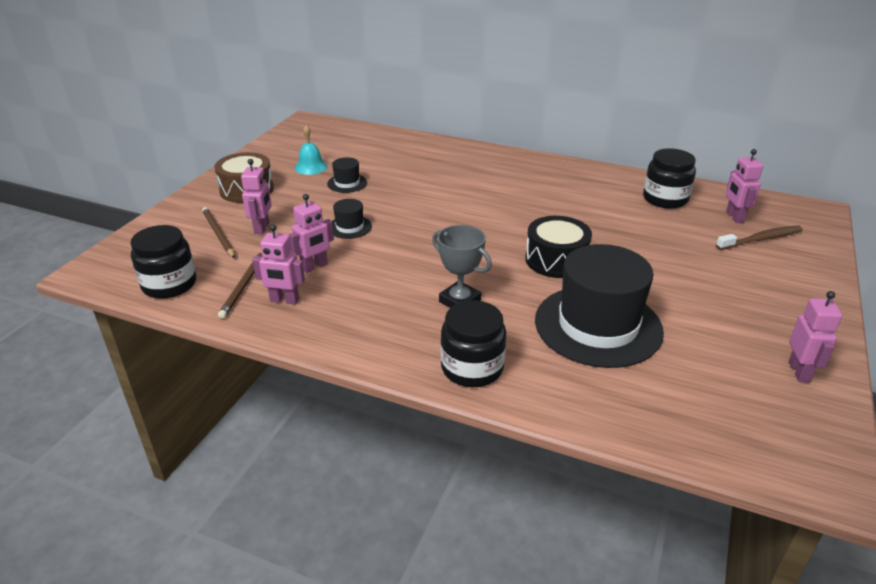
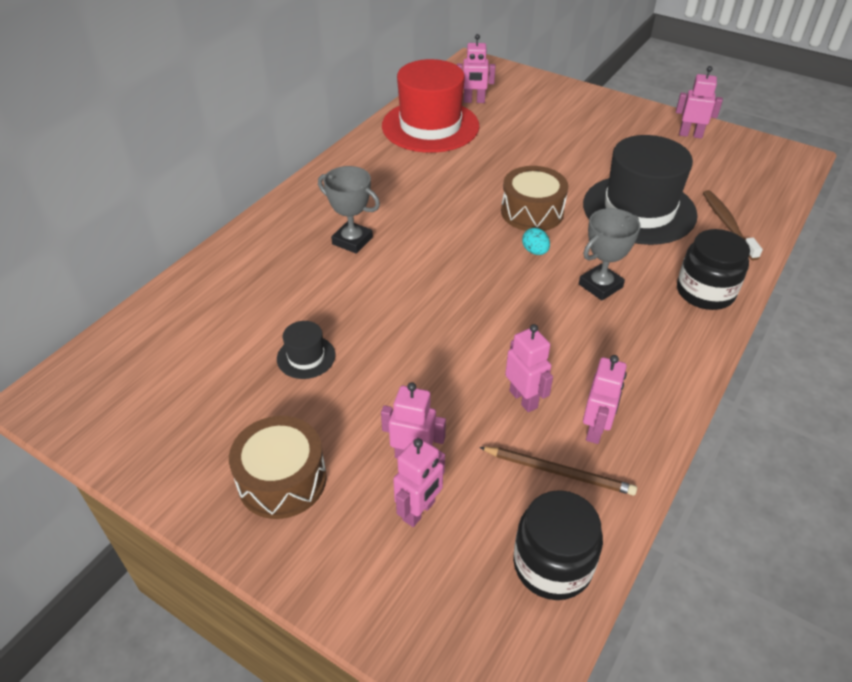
camera: 80 degrees left, 10 degrees up
(218, 234) = (419, 511): brown pencil -> pink robot
(311, 167) = (234, 396): turquoise bell -> none
(349, 227) = (432, 361): black hat -> none
(474, 183) = (352, 241): none -> grey trophy
(496, 264) = (535, 251): none -> turquoise egg
(556, 260) = (532, 212): black drum -> brown drum
(665, 199) = (430, 126): black jar -> red hat
(761, 239) = (513, 99): brown toothbrush -> brown toothbrush (727, 224)

